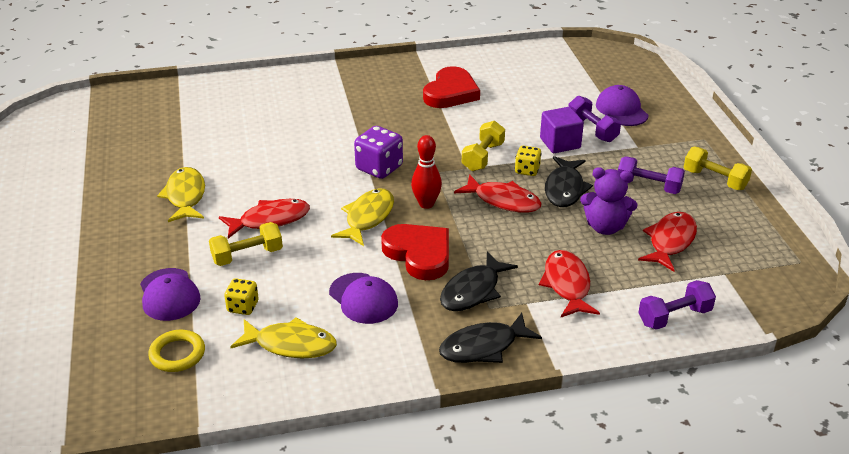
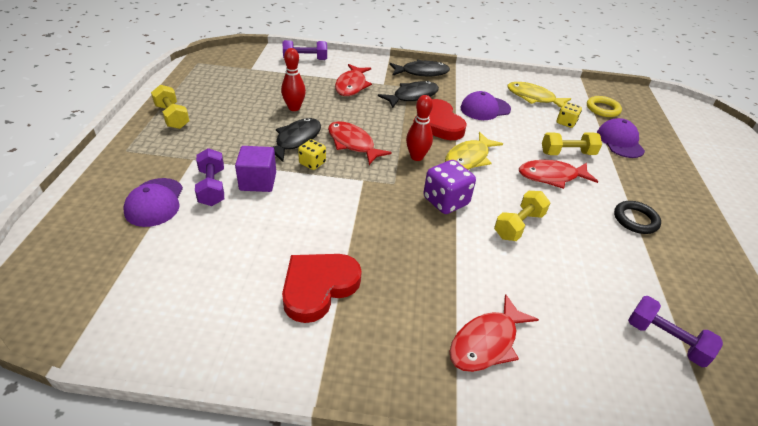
camera: 165 degrees left, 5 degrees up
(185, 196) = (635, 220): yellow fish -> black ring
(363, 298) = (485, 109): purple cap -> purple cap turned 90 degrees counterclockwise
(483, 157) = (341, 187): yellow dumbbell -> yellow dumbbell (519, 225)
(605, 227) = (294, 108): purple teddy bear -> red bowling pin
(648, 186) = (229, 125): purple dumbbell -> purple dumbbell (665, 340)
(670, 241) = (261, 90): red fish -> red fish (486, 342)

